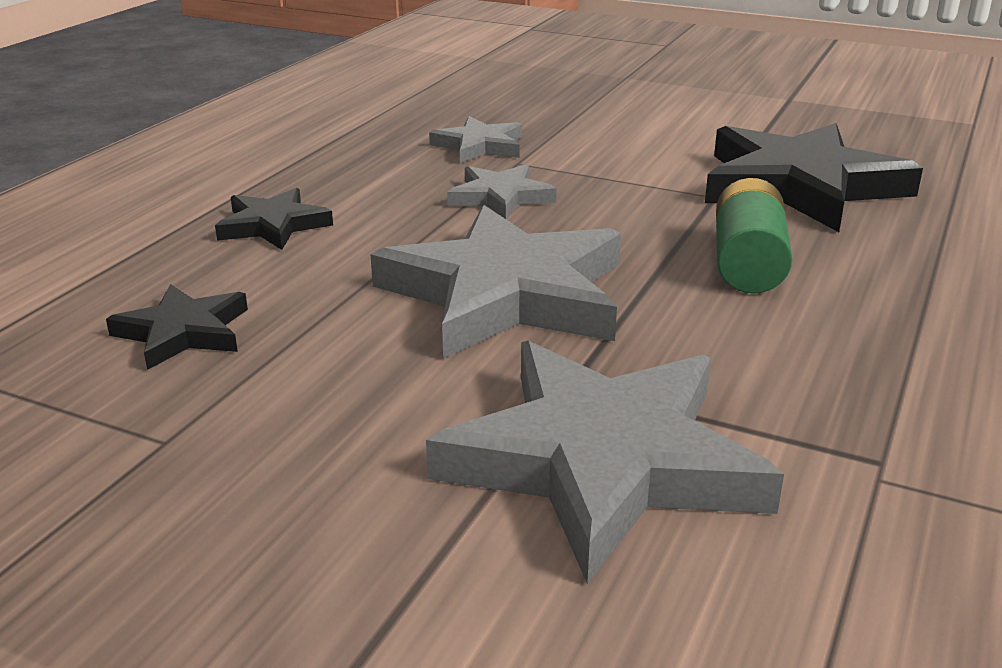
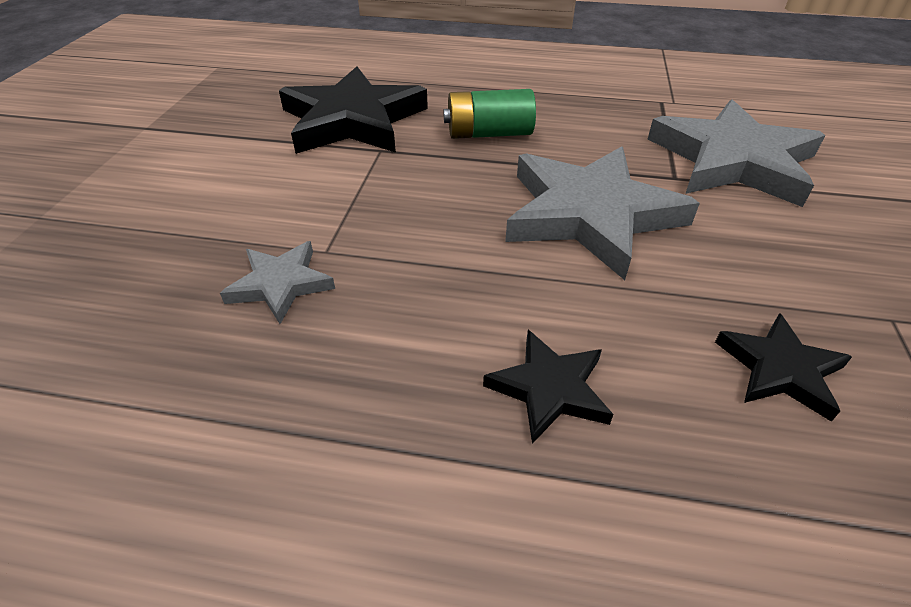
camera: 105 degrees left, 15 degrees up
(500, 197) = (417, 246): grey star -> none

